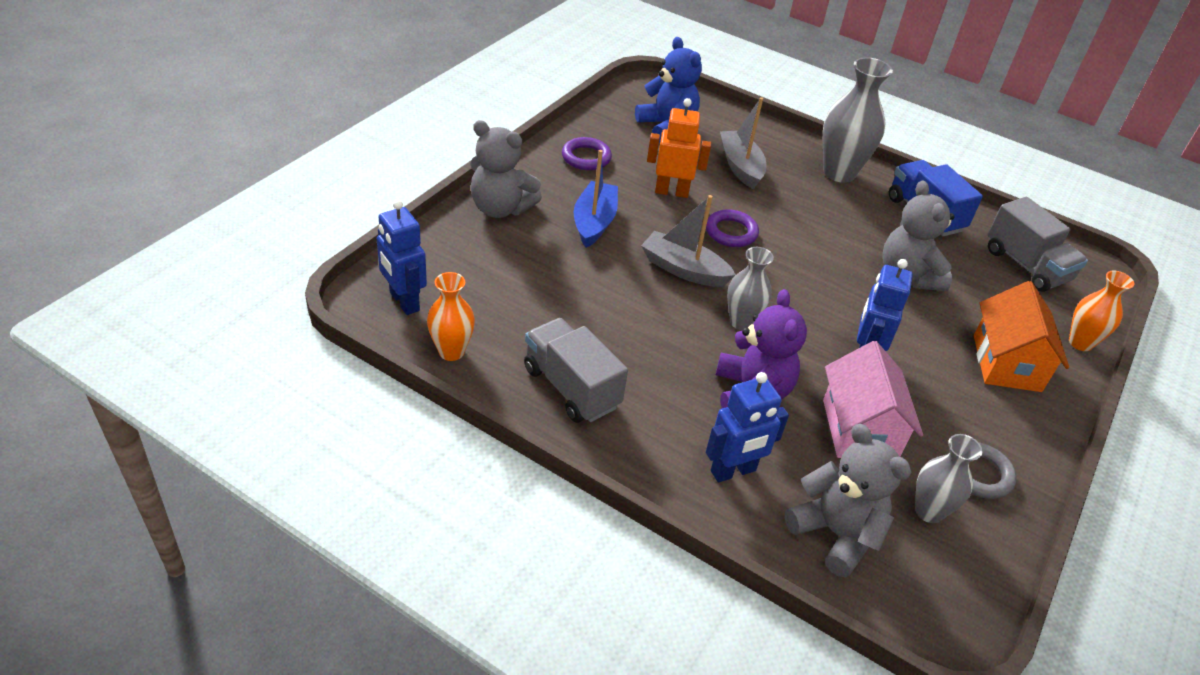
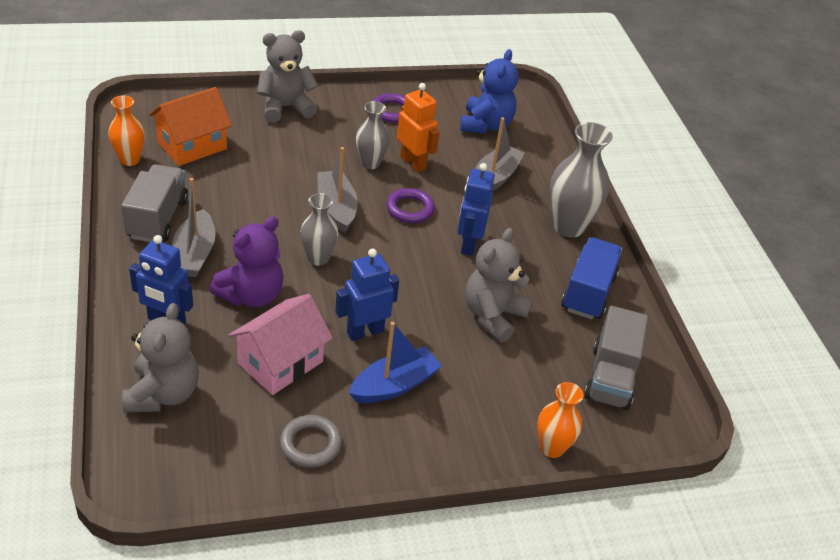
camera: 45 degrees right, 0 degrees up
(404, 302) = (149, 121): blue robot -> blue robot (468, 244)
(500, 208) = (285, 107): grey teddy bear -> grey teddy bear turned 90 degrees clockwise
(594, 222) = (328, 148): blue boat -> blue boat (394, 385)
(653, 394) = (194, 254): none -> grey boat
(928, 511) = (238, 432): grey vase -> grey vase (370, 163)
(1006, 363) = (462, 412): orange house -> orange house (192, 146)

